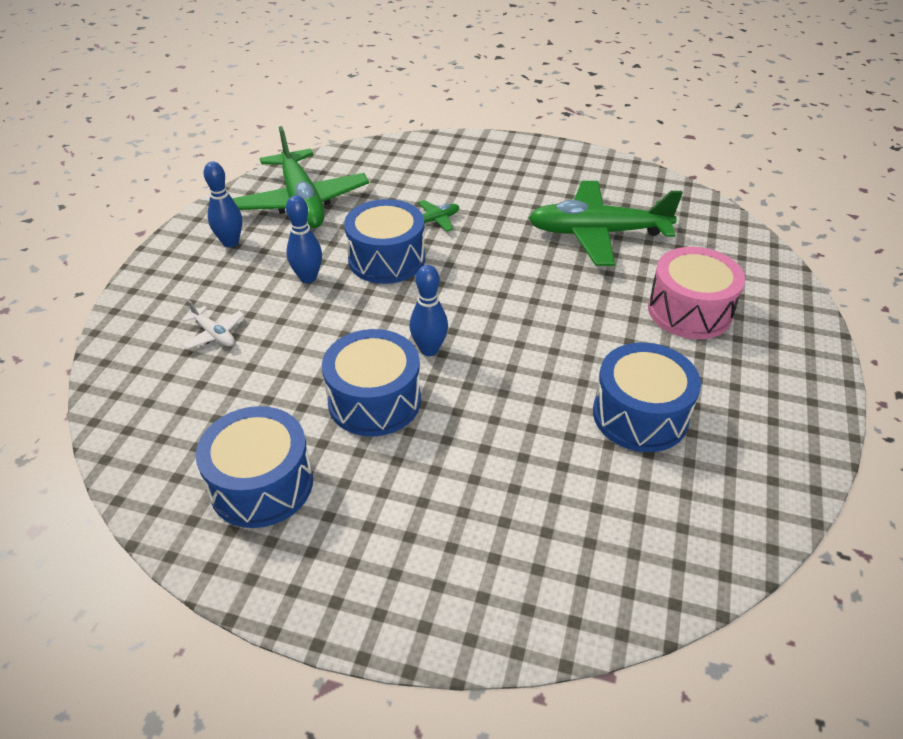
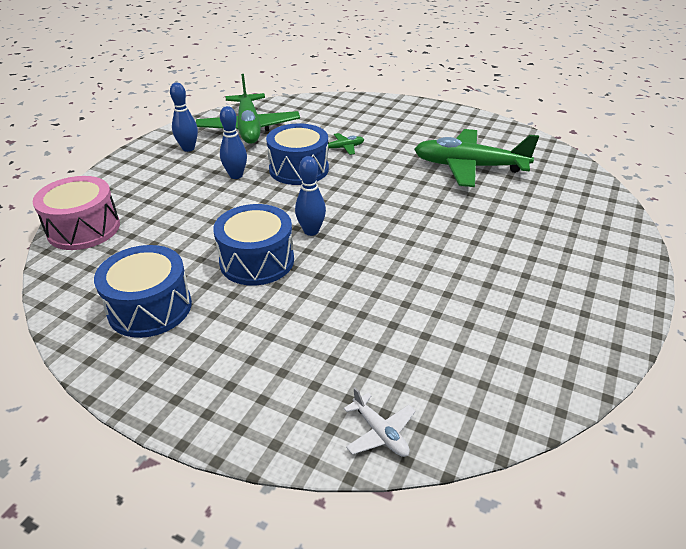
camera: 10 degrees right, 5 degrees down
(214, 334) = (154, 204): white plane -> white plane (380, 432)
(640, 415) = (469, 295): blue drum -> none
(689, 311) = (531, 226): pink drum -> pink drum (84, 229)

